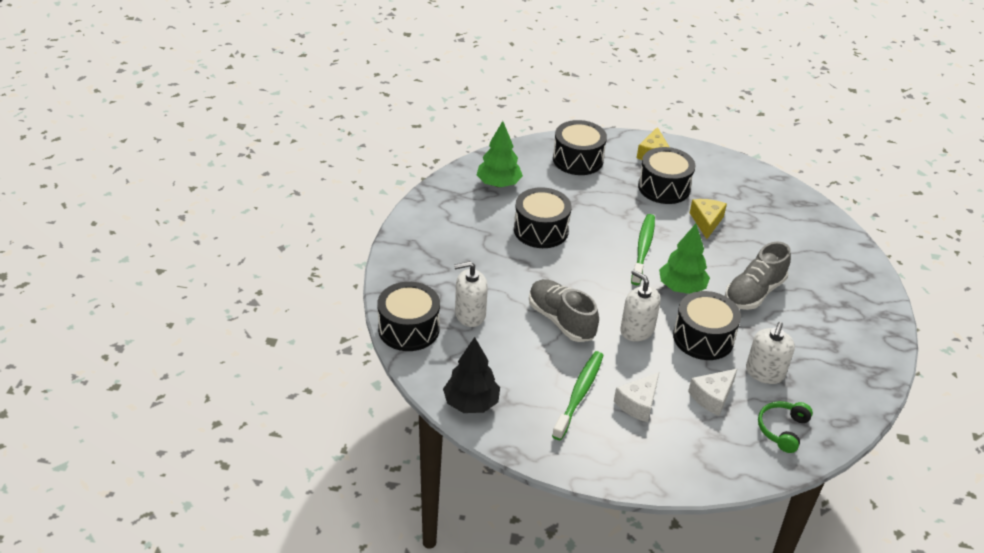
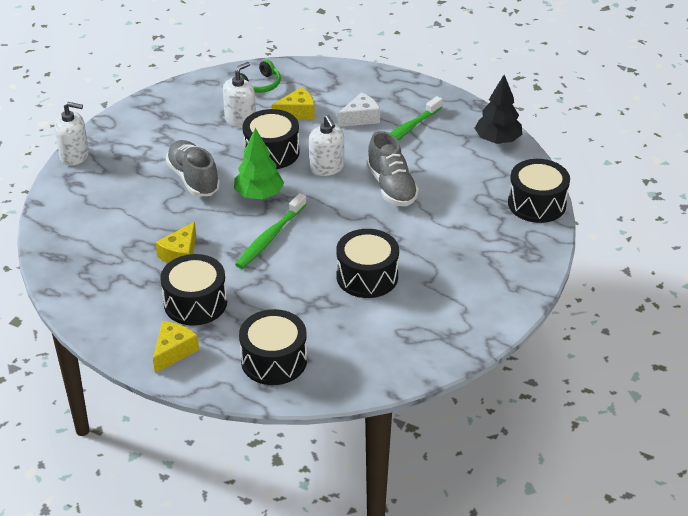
camera: 160 degrees left, 0 degrees up
(470, 314) = (475, 206): white soap dispenser -> white soap dispenser (74, 155)
(498, 184) = (389, 343): green tree -> none
(712, 397) = (297, 112): white cheese -> yellow cheese
(754, 293) = (193, 179): grey shoe -> grey shoe turned 90 degrees counterclockwise

